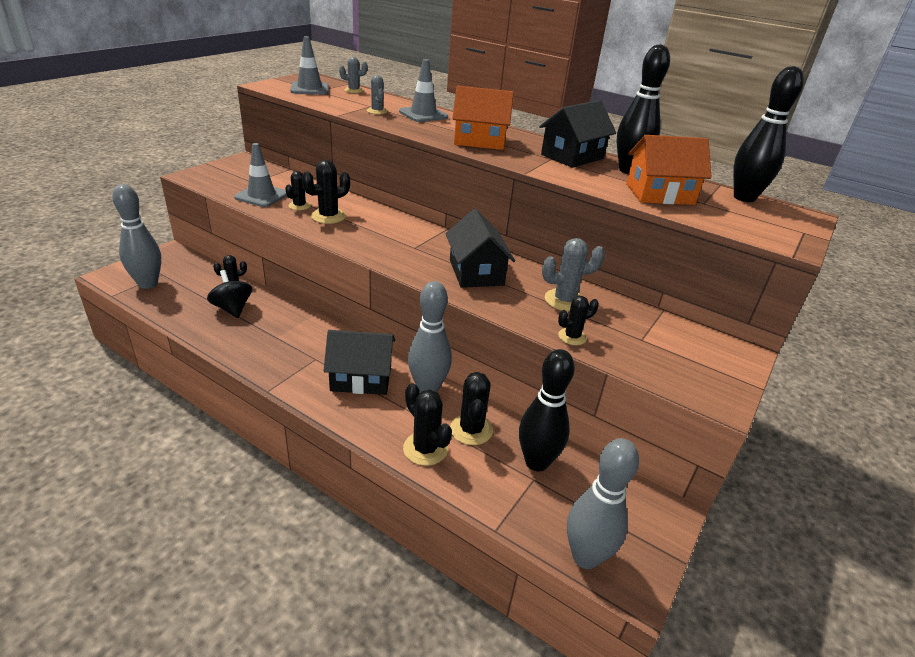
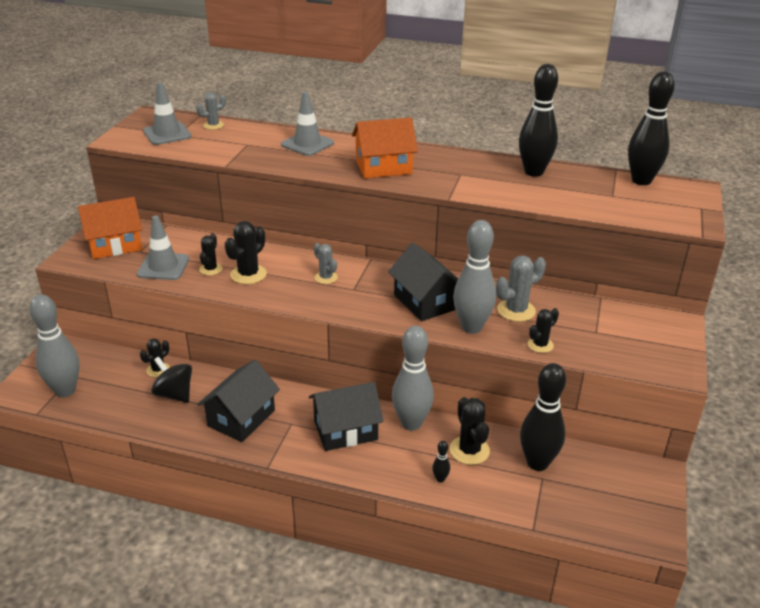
camera: 15 degrees left, 0 degrees up
(377, 111) = (260, 150): grey cactus -> grey cactus (326, 277)
(425, 449) = (440, 479): black cactus -> black bowling pin
(572, 156) = (477, 167): black house -> black house (241, 418)
(585, 556) = (611, 528): grey bowling pin -> grey bowling pin (471, 327)
(659, 194) = (573, 194): orange house -> orange house (115, 245)

